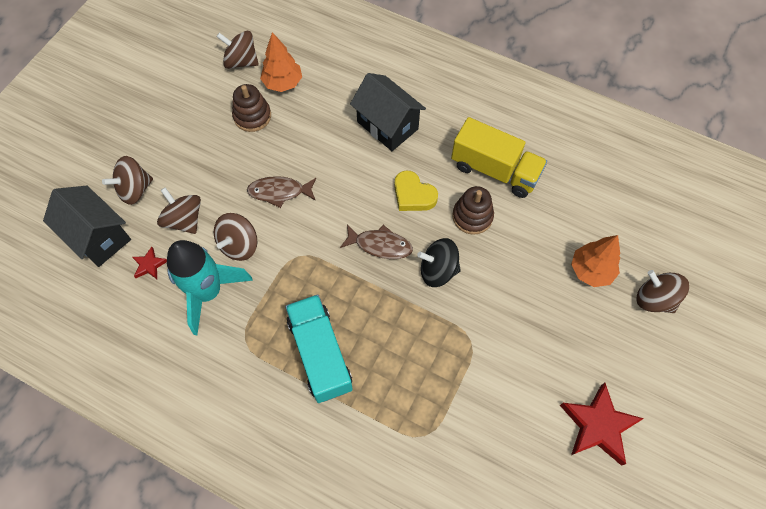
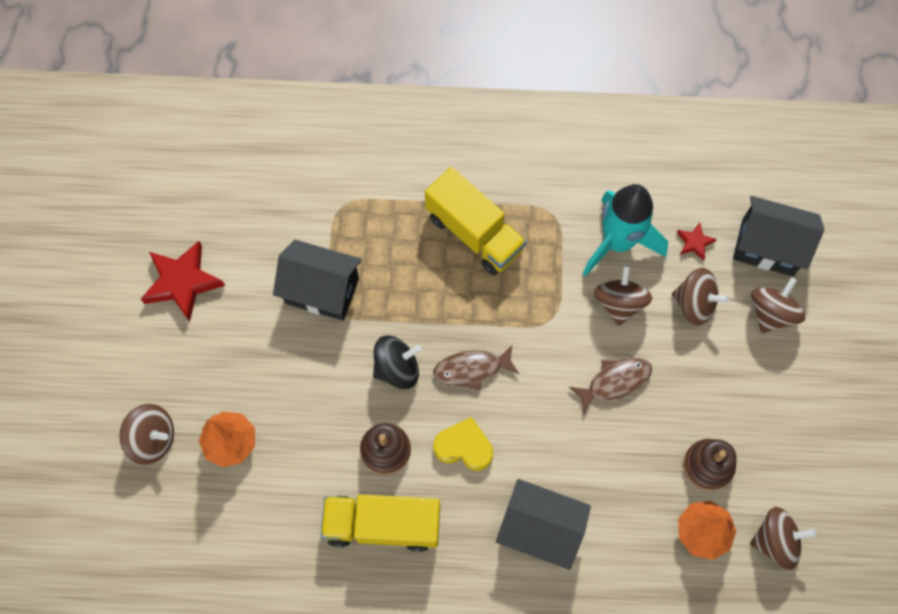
camera: 155 degrees right, 5 degrees up
(320, 354) = (474, 233): turquoise truck -> yellow truck
(474, 361) = (322, 290): none -> black house

